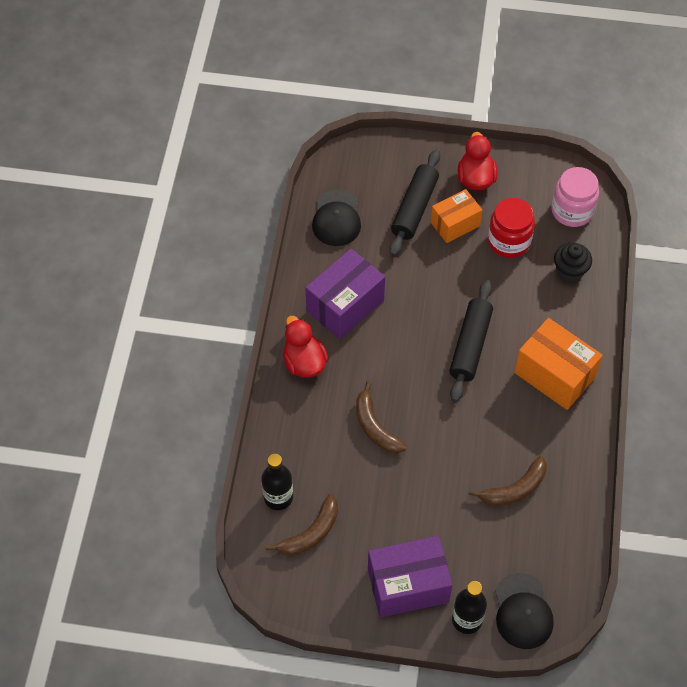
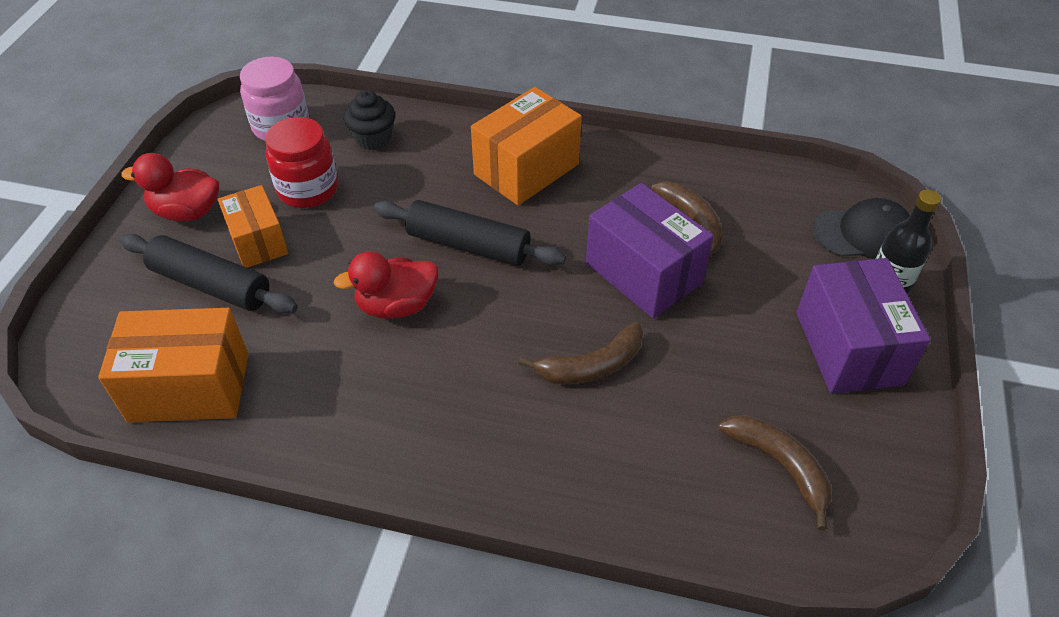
camera: 85 degrees left, 10 degrees down
(278, 497) = (719, 510): black bottle -> none
(304, 362) = (463, 454): red duck -> red duck (396, 305)
(337, 218) = (189, 387): black cap -> orange box
(345, 306) = (366, 388): purple box -> purple box (643, 273)

